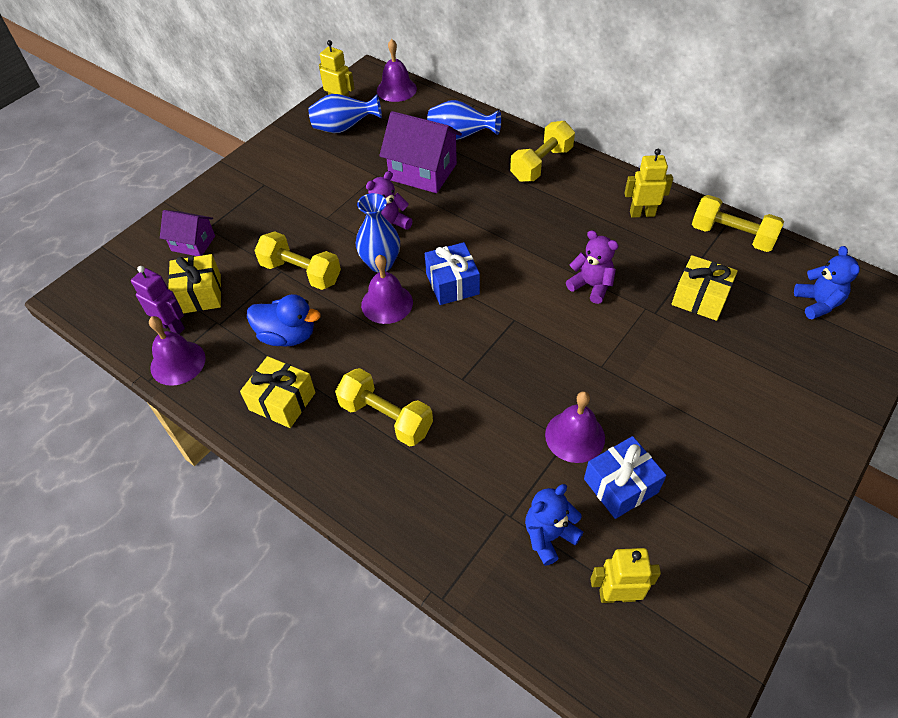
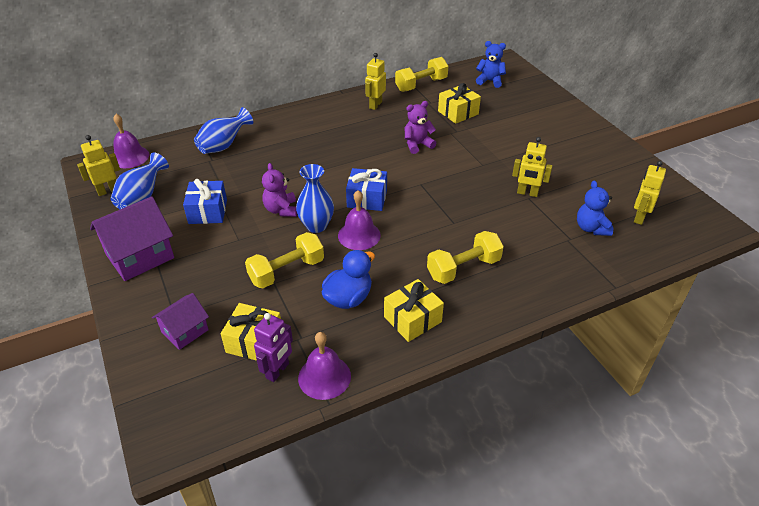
camera: 65 degrees left, 10 degrees down
(172, 326) = (278, 371): purple robot -> purple robot turned 150 degrees clockwise
(423, 172) = (241, 175): purple house -> purple house (140, 256)
(541, 164) = (292, 123): yellow dumbbell -> none
(575, 436) = (527, 193): purple bell -> yellow robot
(620, 485) = (570, 189): blue gift -> blue gift (208, 211)

